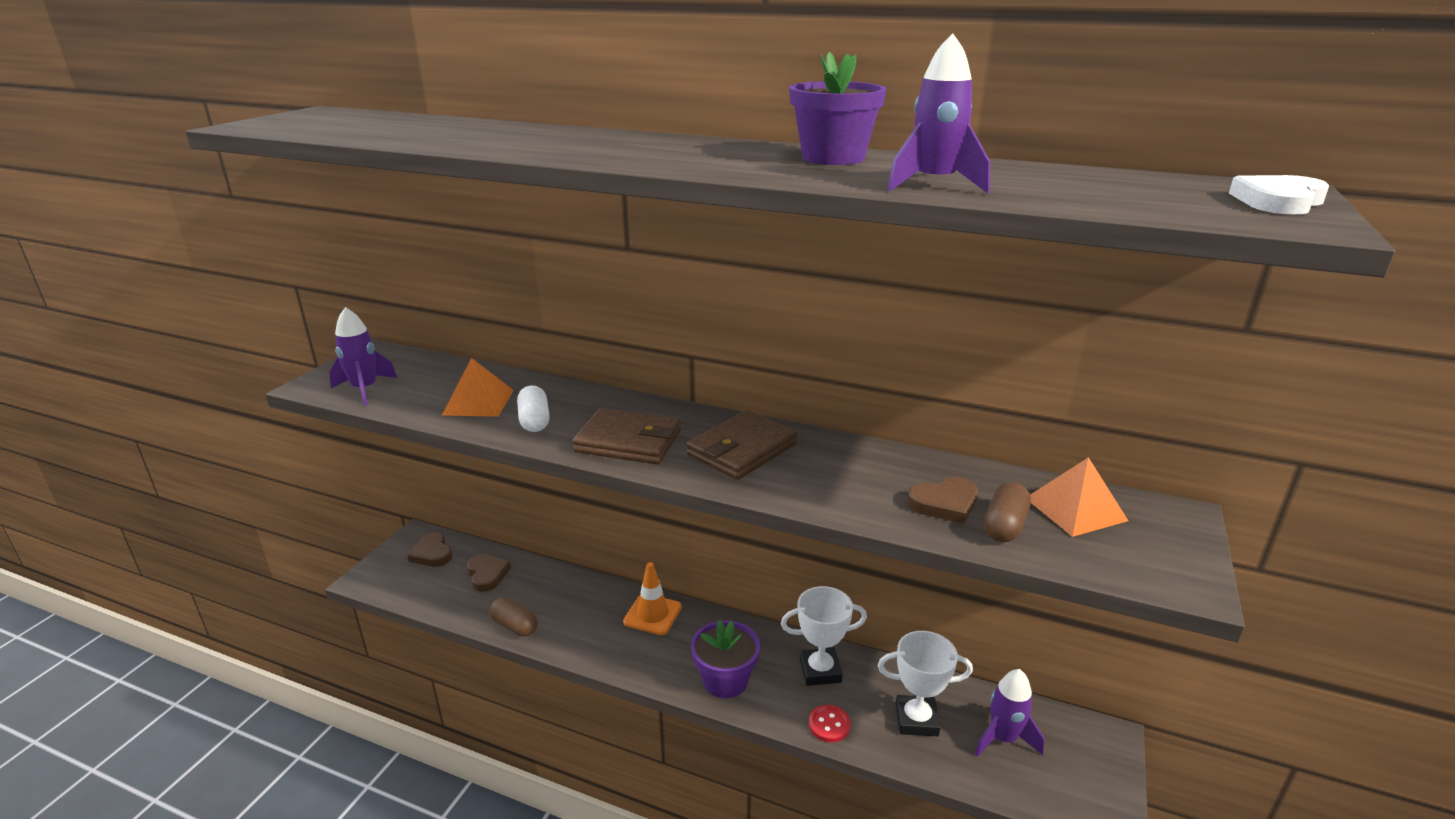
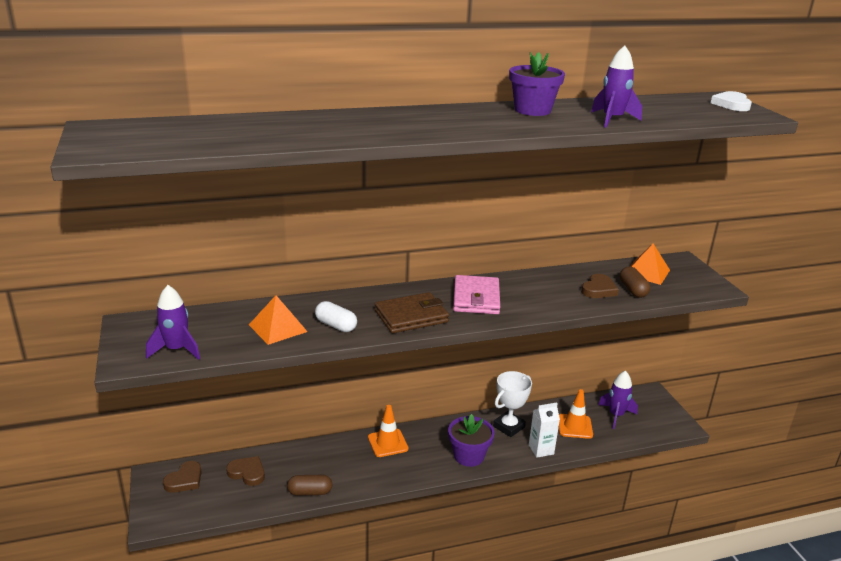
camera: 40 degrees left, 0 degrees up
(432, 553) = (184, 480): brown heart -> brown heart turned 75 degrees counterclockwise
(742, 450) = (476, 298): brown wallet -> pink wallet
(829, 725) = (541, 449): red button -> white carton
(916, 720) = (575, 426): white trophy -> orange traffic cone

